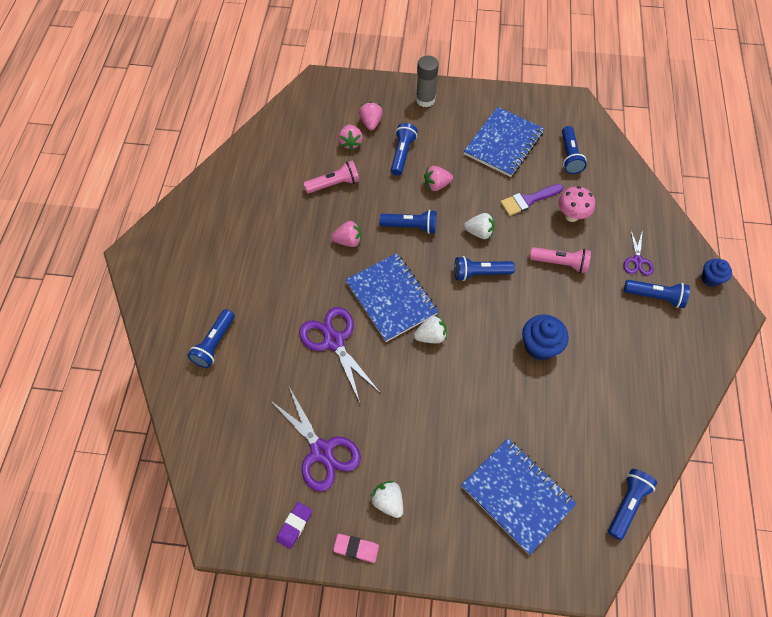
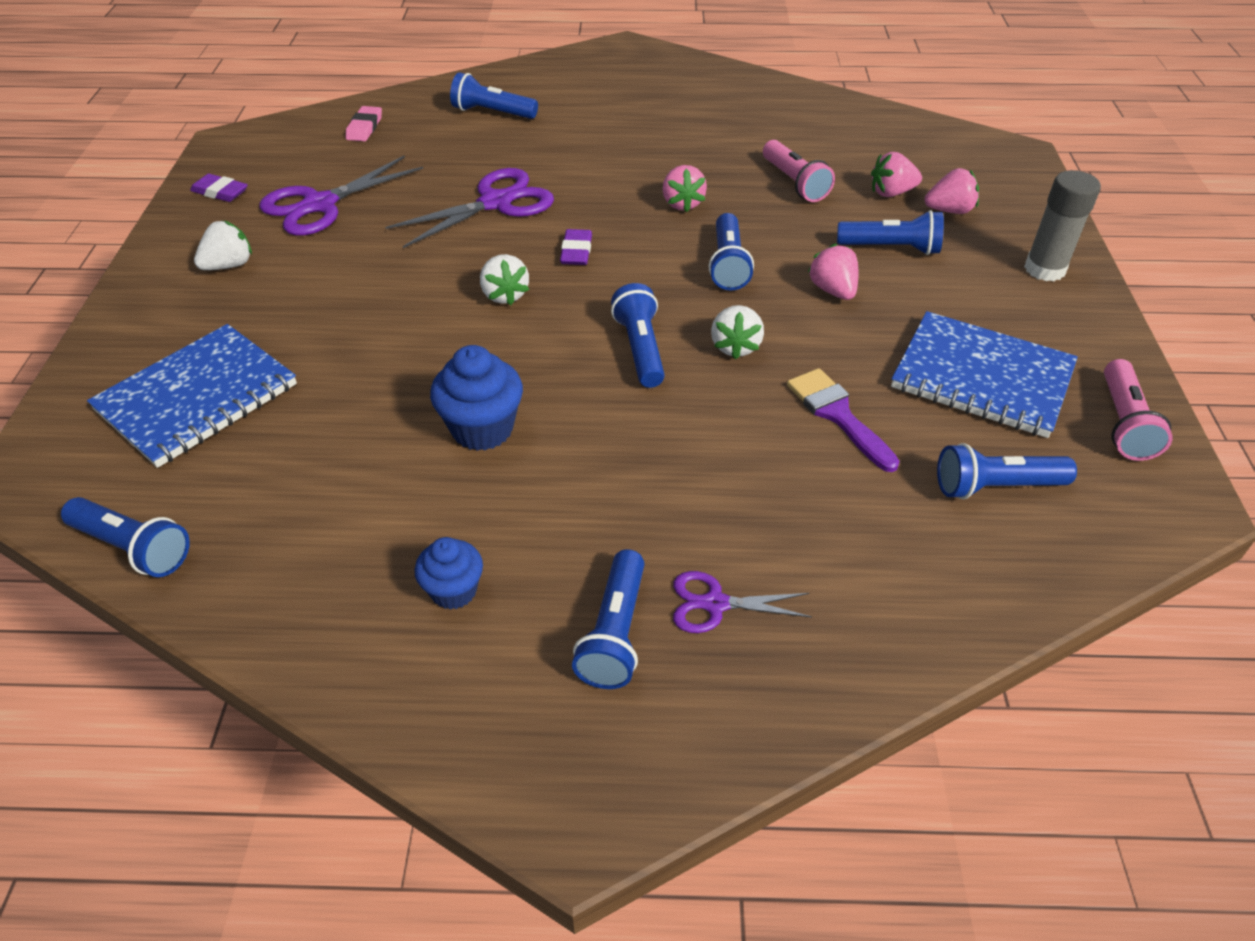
camera: 85 degrees right, 15 degrees down
(356, 548) = (171, 242): pink eraser -> pink eraser (364, 127)
(391, 298) = (576, 251): blue notebook -> purple eraser
(560, 263) = (683, 463): pink flashlight -> pink flashlight (1124, 424)
(571, 216) = (816, 485): pink mushroom -> none
(710, 279) = (685, 769): blue cupcake -> blue cupcake (454, 591)

